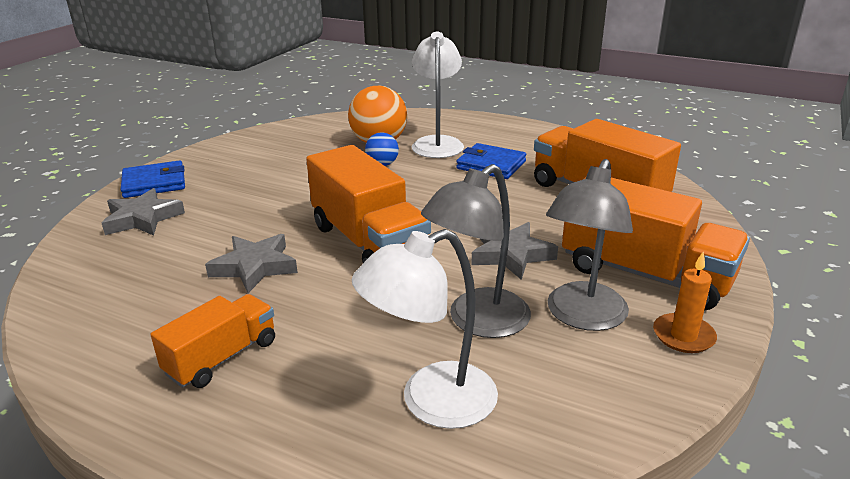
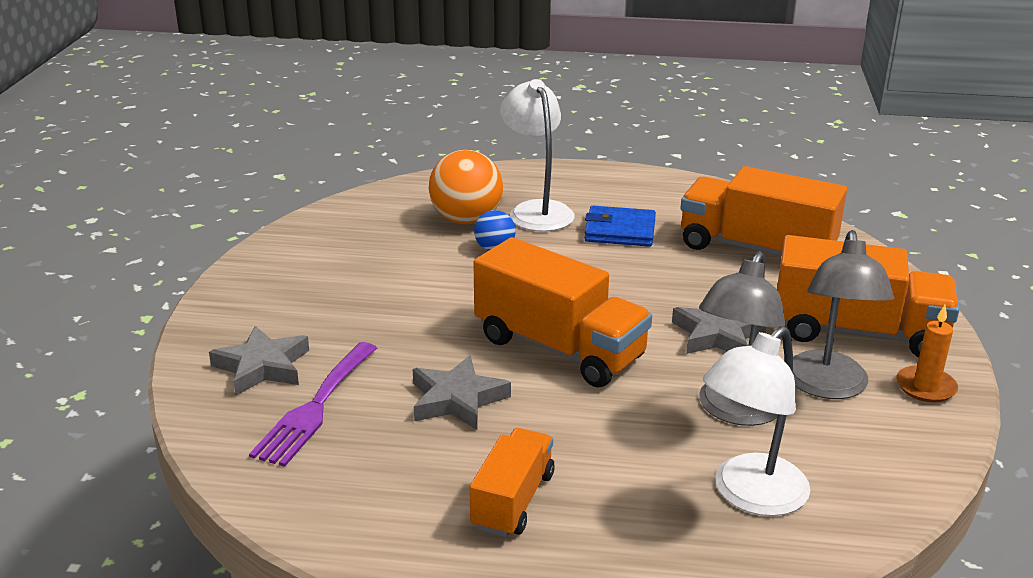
camera: 20 degrees left, 0 degrees up
(148, 253) = (315, 407): none -> purple fork
(154, 183) = (229, 318): blue wallet -> none

